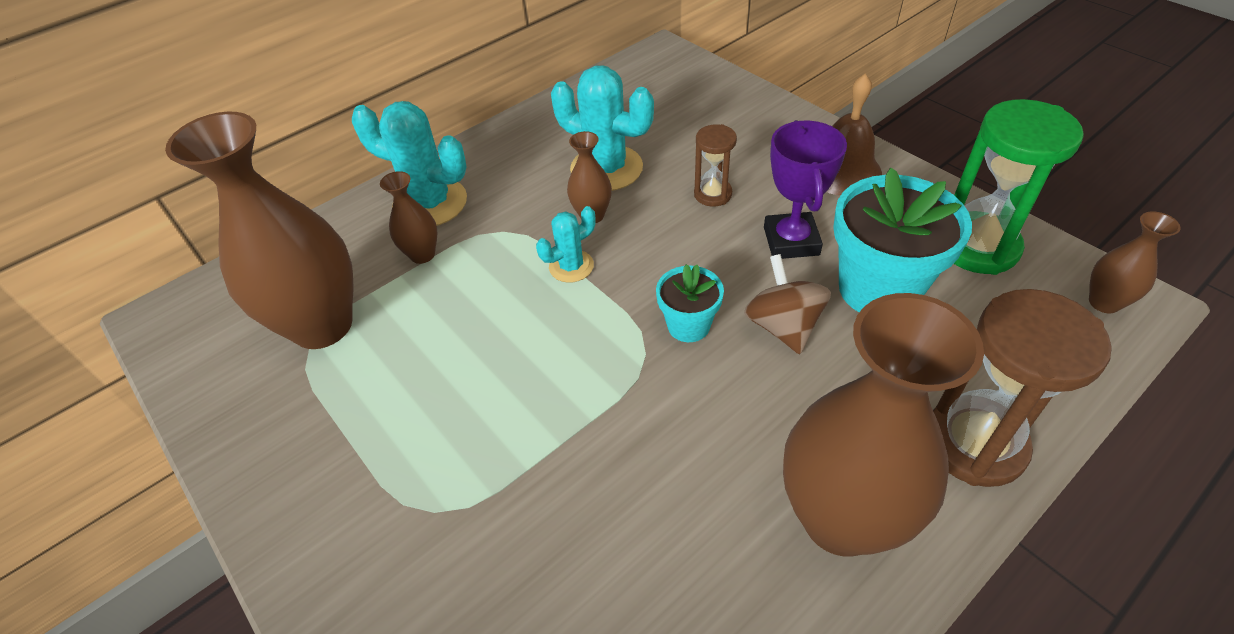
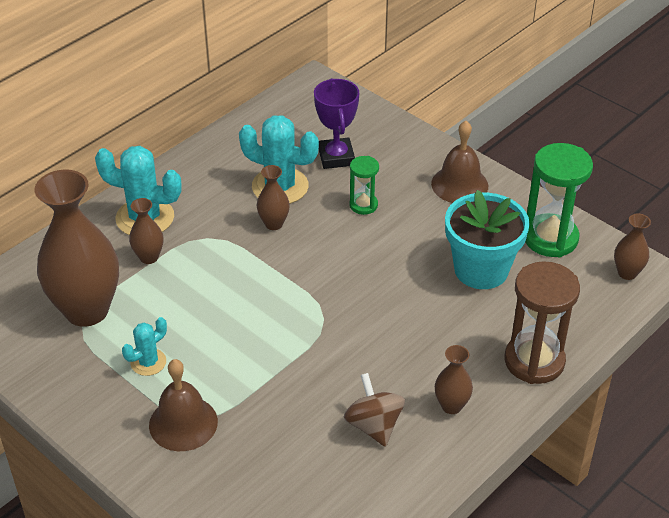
camera: 10 degrees left, 5 degrees down
(409, 520) = (183, 423): none -> brown bell
(571, 266) = (263, 262): turquoise cactus -> turquoise cactus (148, 362)
(688, 325) = (352, 299): turquoise flower pot -> none
(712, 194) = (363, 205): brown hourglass -> green hourglass
(783, 326) = (416, 297): brown spinning top -> brown spinning top (374, 425)
(791, 241) = (421, 238): purple trophy -> purple trophy (336, 157)
(840, 519) = (451, 406): brown vase -> brown vase, size x0.45

